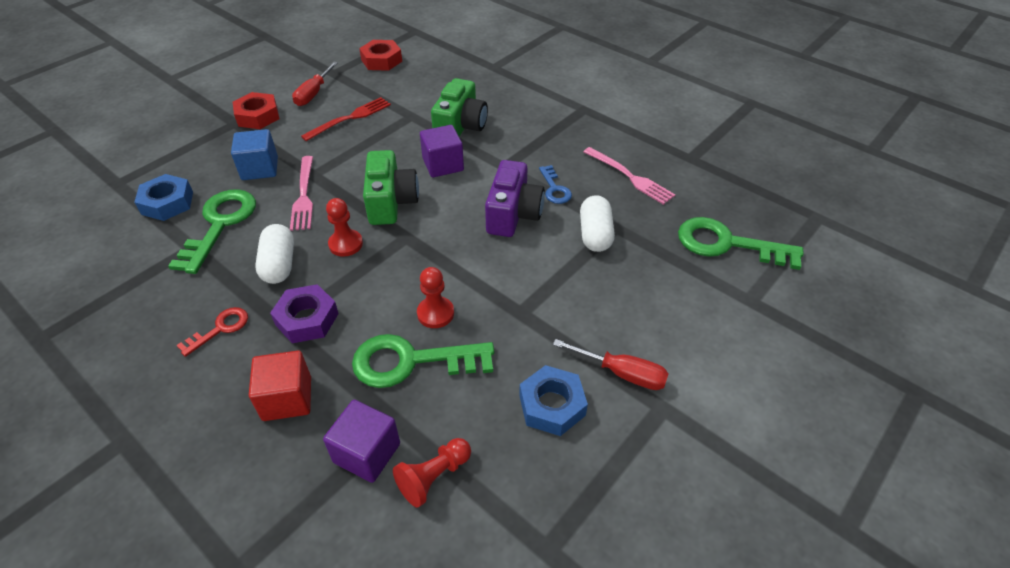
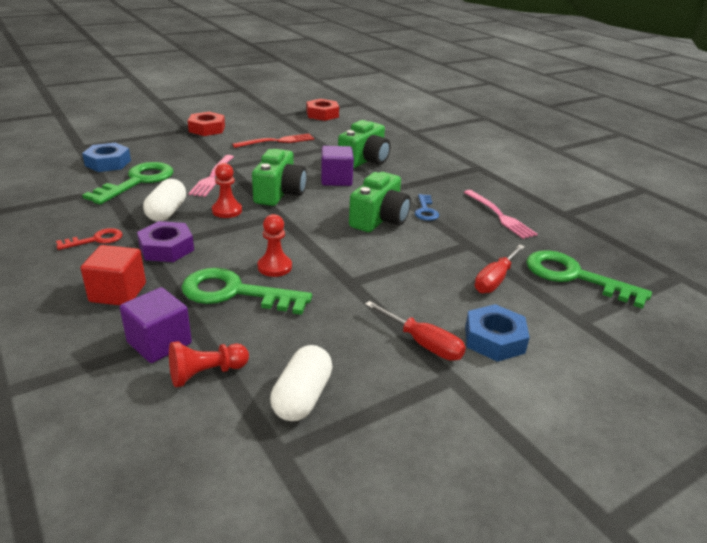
camera: 15 degrees right, 15 degrees down
(260, 168) = (189, 157): blue cube -> none
(314, 93) = (257, 124): red screwdriver -> red screwdriver (495, 280)
(513, 214) = (379, 219): purple camera -> green camera
(552, 405) = (343, 350): blue nut -> blue nut (494, 339)
(595, 234) = (447, 246): white capsule -> white capsule (302, 397)

